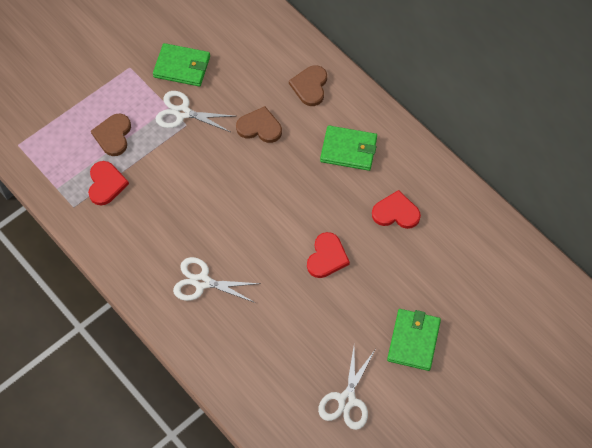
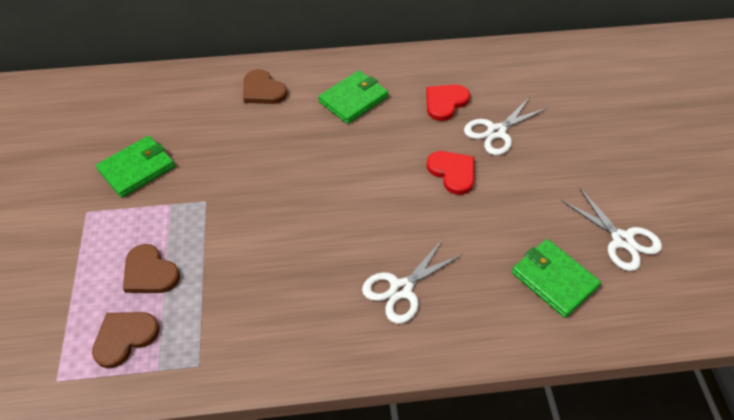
camera: 55 degrees left, 10 degrees down
(106, 184) = (202, 314): red heart -> none
(183, 113) = (189, 196): white scissors -> white scissors (496, 132)
(259, 127) = (268, 146): brown heart -> brown heart (125, 338)
(413, 340) = (586, 158): green wallet -> green wallet (554, 279)

